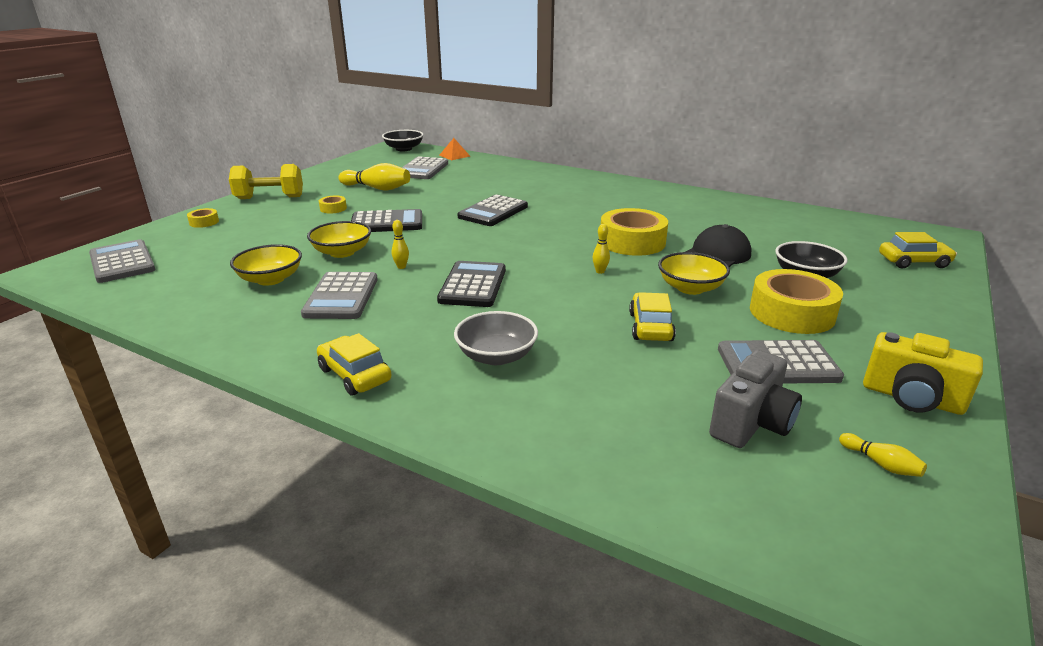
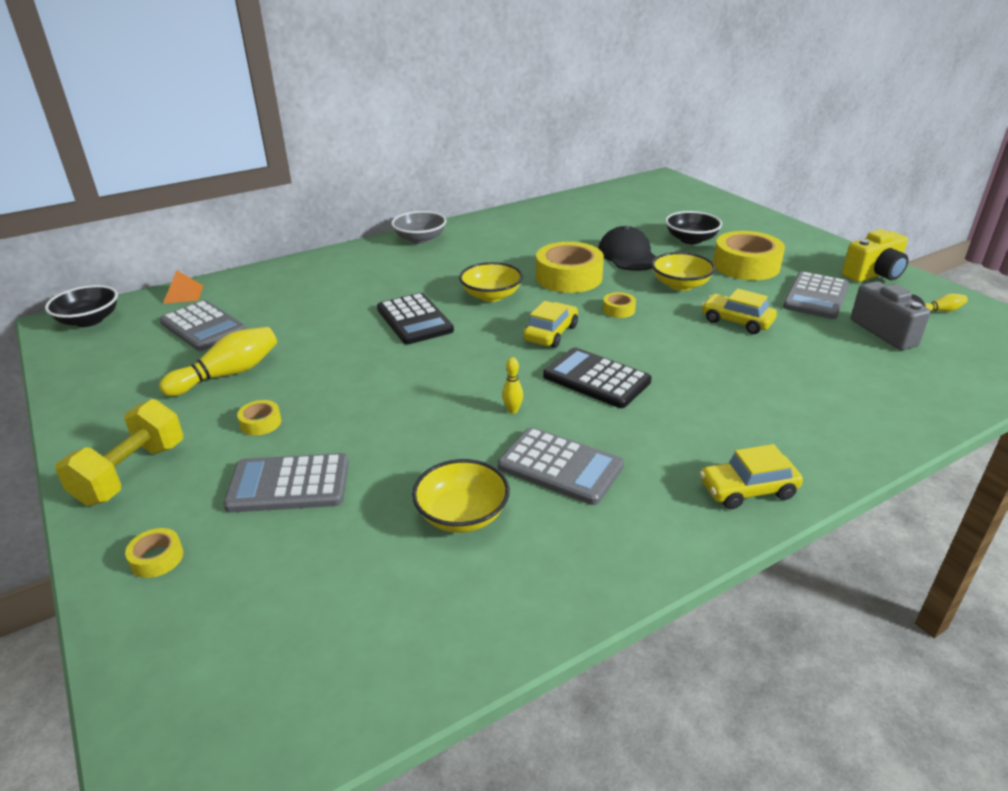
camera: 60 degrees left, 5 degrees up
(122, 262) = (243, 676): grey calculator -> grey calculator (289, 484)
(342, 252) = (429, 443): yellow bowl -> yellow bowl (491, 295)
(387, 223) = (366, 392): black calculator -> none
(496, 356) = (749, 403): grey bowl -> grey bowl (420, 239)
(600, 271) = (618, 310): yellow bowling pin -> yellow tape
(913, 262) = (696, 202): yellow car -> yellow car (550, 333)

